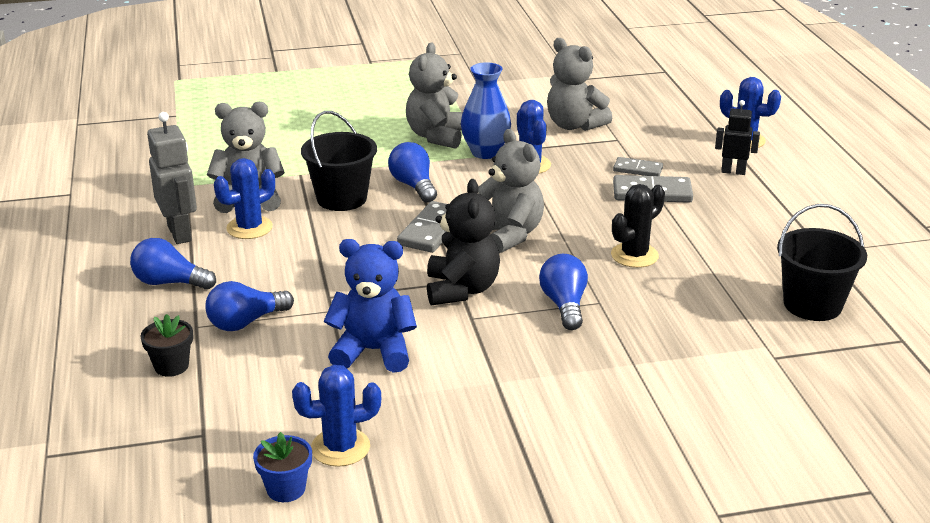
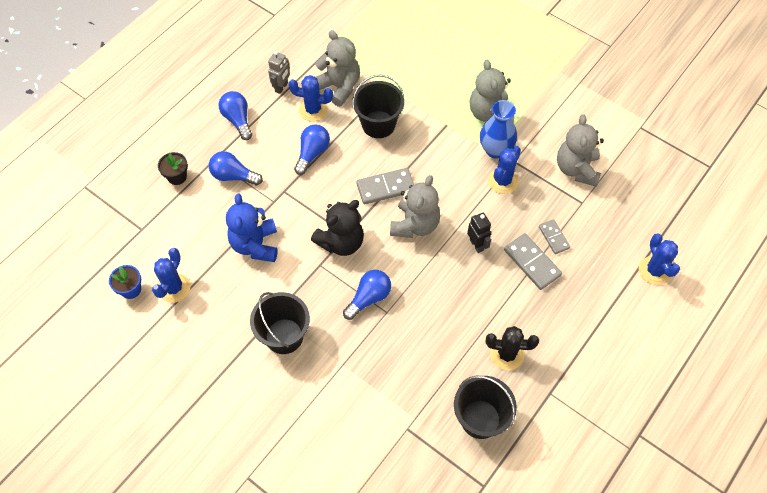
camera: 50 degrees right, 30 degrees up
(180, 233) = (281, 87): grey robot -> grey robot, size x0.64
(340, 447) = (174, 288): blue cactus -> blue cactus turned 75 degrees clockwise
(373, 351) = (255, 245): blue teddy bear -> blue teddy bear turned 150 degrees counterclockwise
(413, 186) = (423, 145): blue light bulb -> blue light bulb (312, 153)
(436, 136) = (490, 114): grey teddy bear -> grey teddy bear turned 75 degrees counterclockwise
(538, 389) = (284, 336): none -> black bucket
(634, 255) = (450, 298): black cactus -> black cactus (507, 354)
(733, 171) = (604, 289): black robot -> black robot (476, 245)

